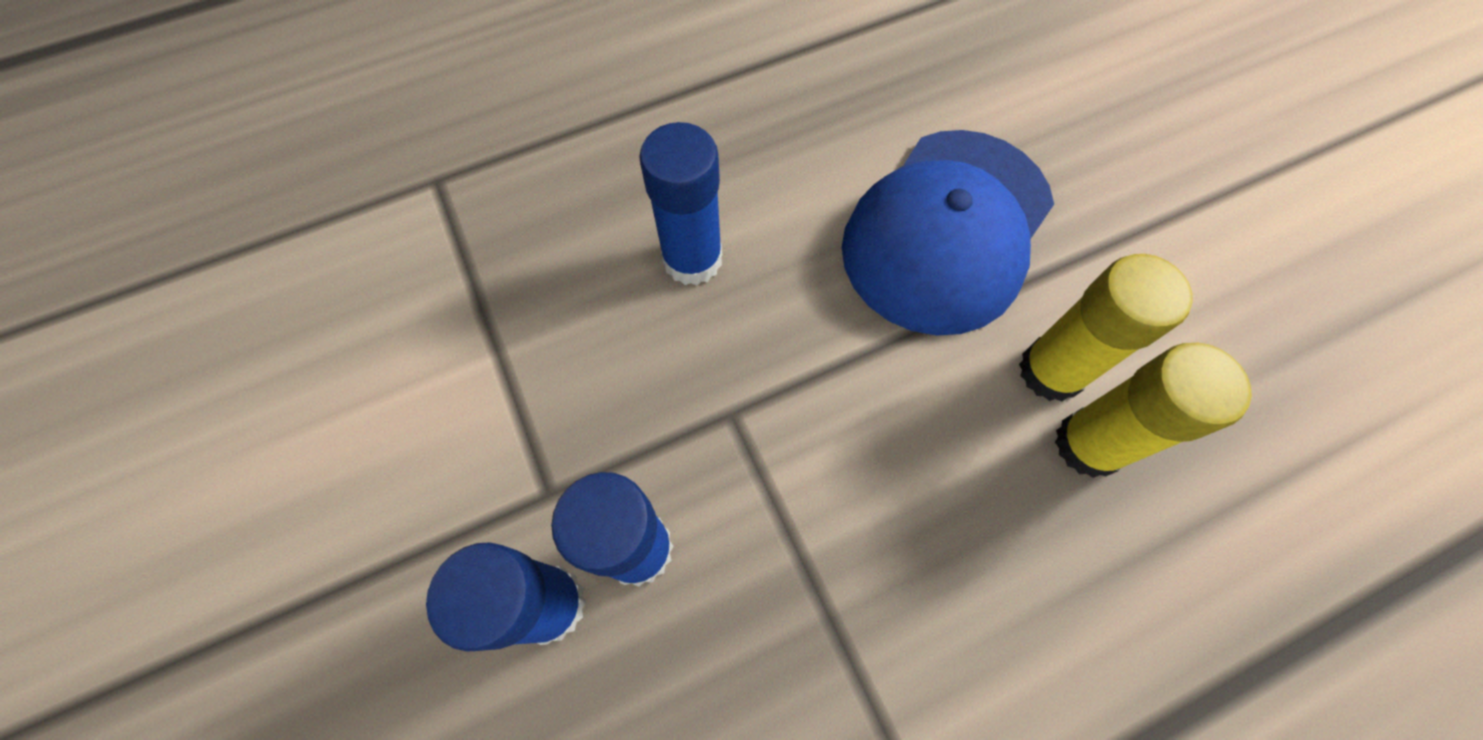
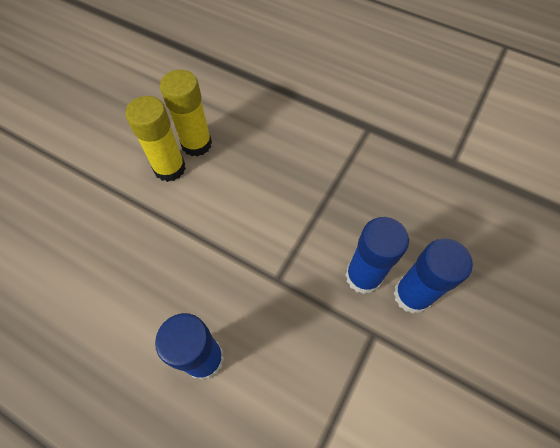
camera: 125 degrees left, 5 degrees down
(947, 230) = (111, 242): blue cap -> none

